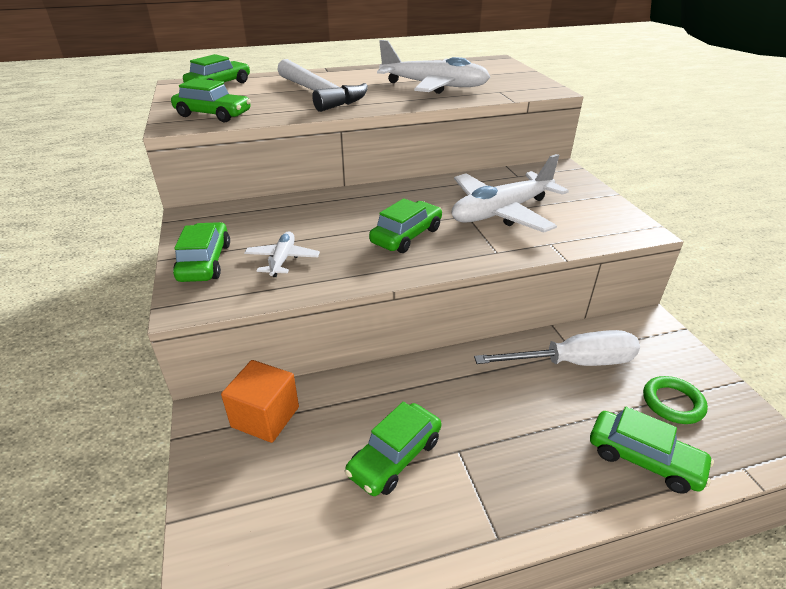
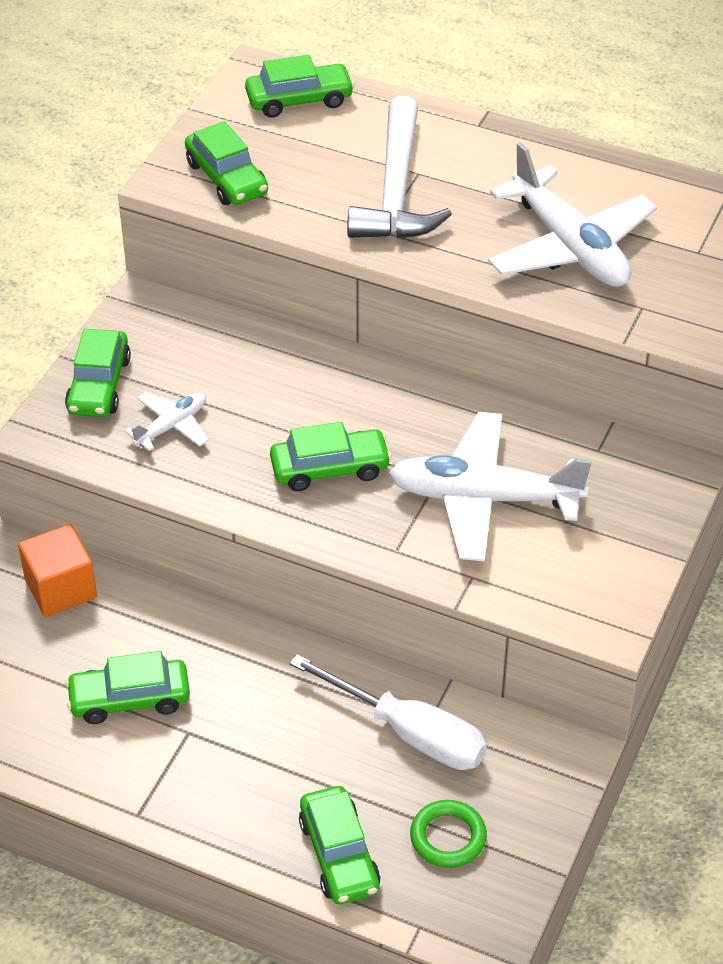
camera: 40 degrees right, 10 degrees up
(205, 262) = (99, 385): green car -> green car turned 150 degrees clockwise

